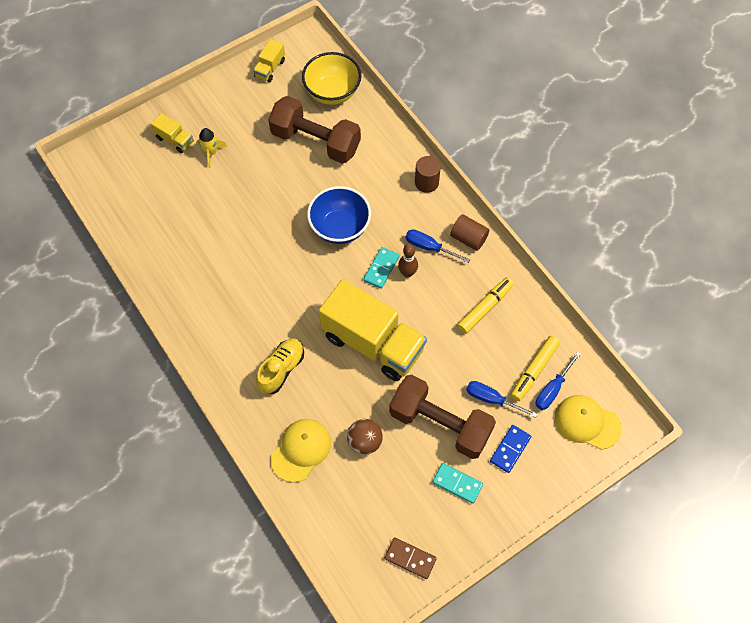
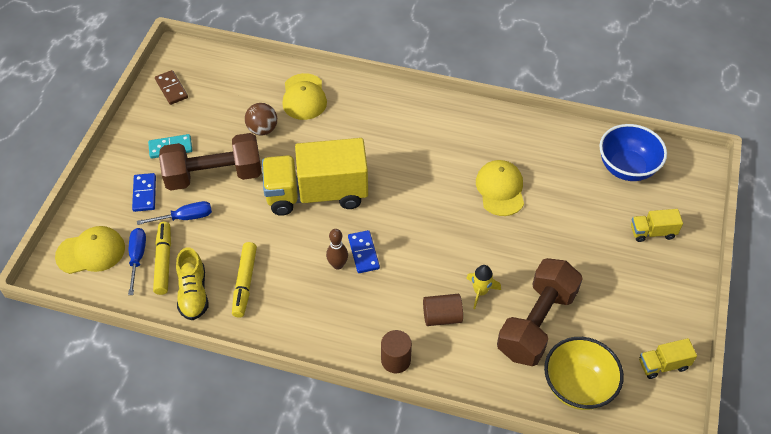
camera: 140 degrees right, 10 degrees down
(211, 153) = (610, 244): yellow rocket -> yellow rocket (480, 292)
(236, 244) = (500, 189): none -> yellow cap
(270, 68) = (663, 365): yellow truck -> yellow truck turned 90 degrees counterclockwise
(281, 369) = (369, 132): yellow shoe -> yellow shoe (193, 293)
(316, 141) = (536, 323): brown dumbbell -> brown dumbbell turned 45 degrees counterclockwise
(340, 228) = (432, 261): blue bowl -> blue bowl (626, 168)
(381, 268) = (363, 253): turquoise domino -> blue domino
(410, 558) = (171, 89): brown domino -> brown domino turned 75 degrees clockwise
(429, 247) = (338, 300): blue screwdriver -> none
(468, 238) = (309, 334): brown cylinder -> brown cylinder (442, 316)

